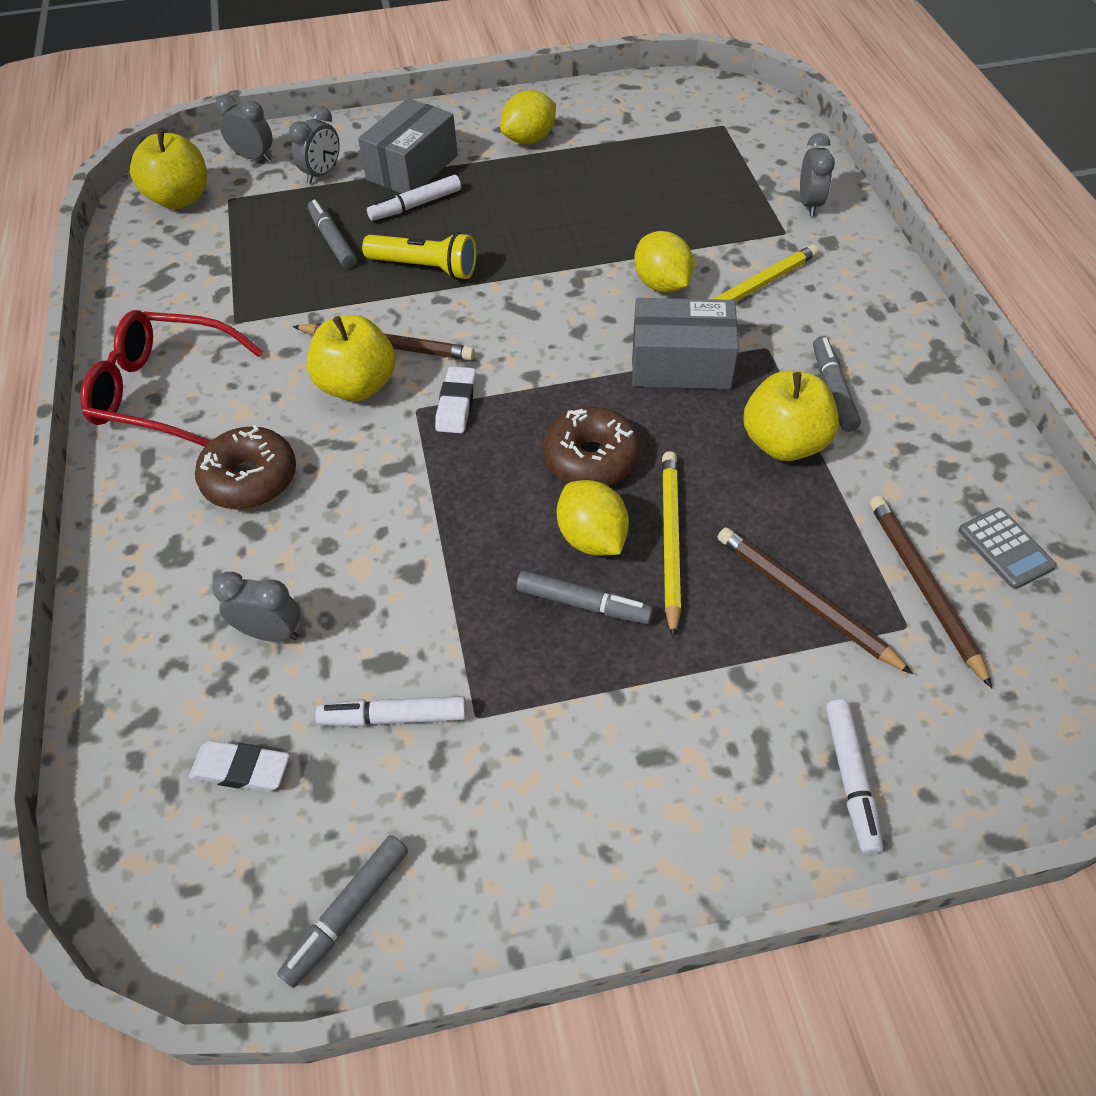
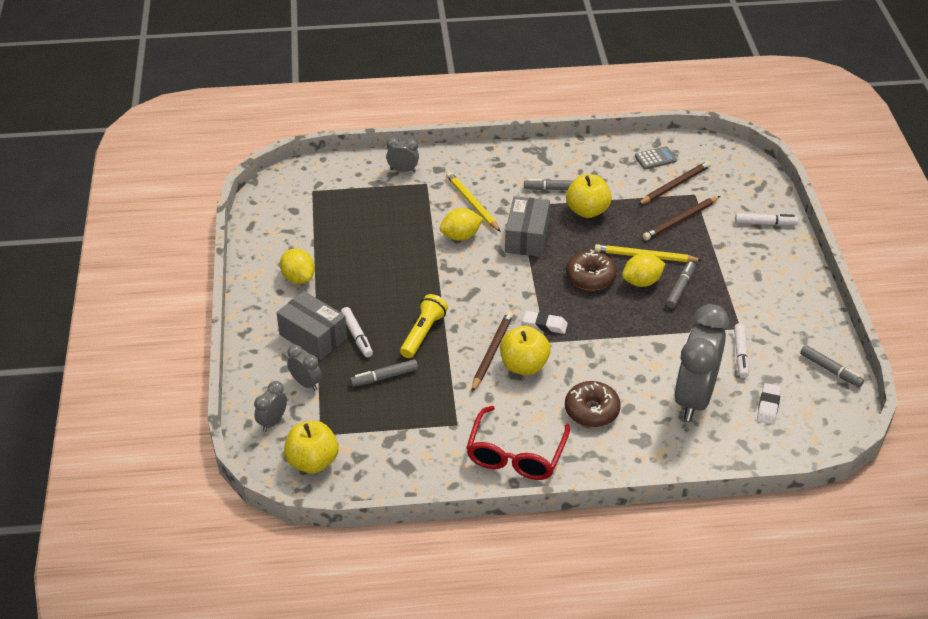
camera: 85 degrees left, 10 degrees down
(271, 633) = (694, 398): grey clock -> grey clock, size x2.23
(924, 588) = (675, 185): brown pencil -> brown pencil turned 150 degrees clockwise

